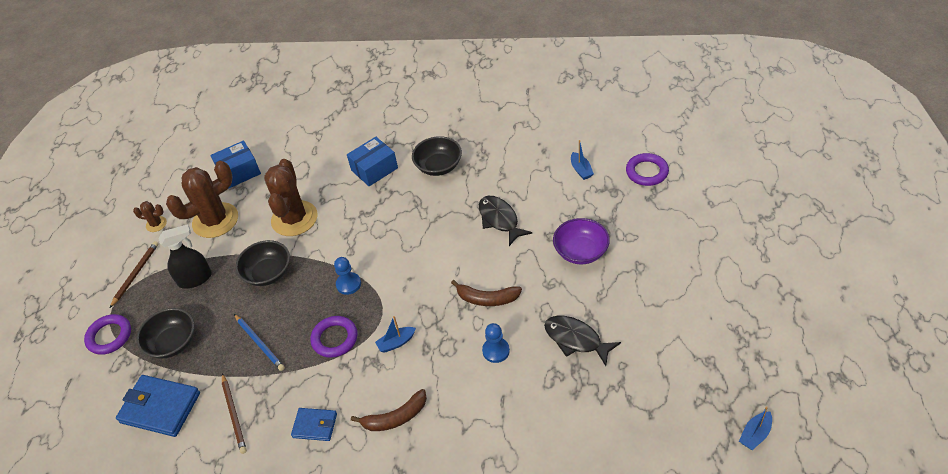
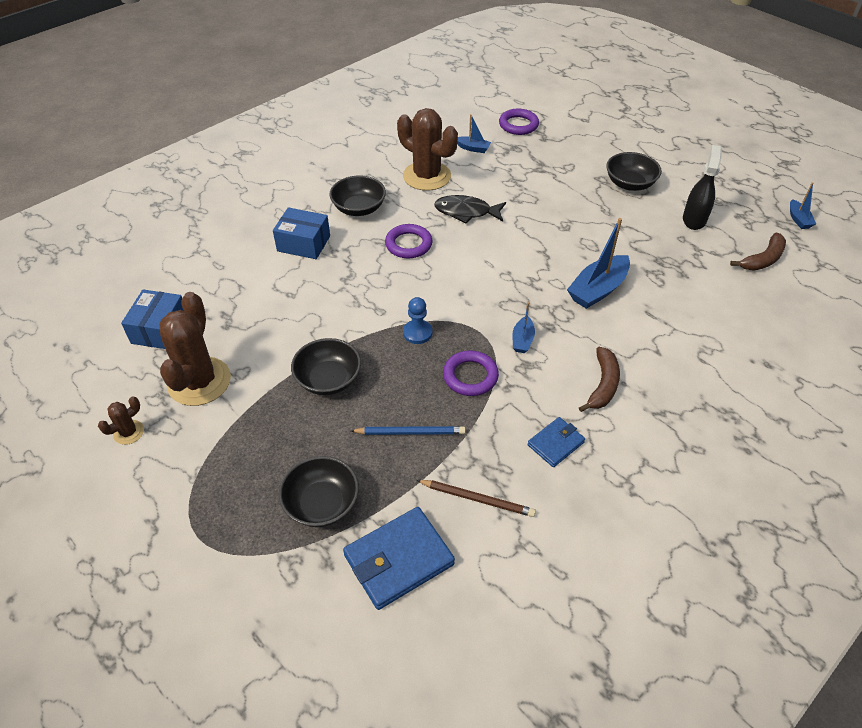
camera: 55 degrees left, 0 degrees up
(109, 336) = (238, 559): purple ring -> purple ring (408, 244)
(135, 274) = (177, 488): brown pencil -> none
(195, 279) = (257, 439): black spray bottle -> black spray bottle (694, 219)
(294, 218) = (285, 324): brown cactus -> brown cactus (427, 176)
(374, 169) = (303, 243): blue box -> blue box turned 75 degrees counterclockwise
(487, 299) = (539, 264): brown banana -> brown banana (762, 259)
(496, 351) = (597, 290): blue pawn -> blue boat
(576, 339) = (634, 245): black fish -> none
(581, 251) = (553, 195): purple bowl -> none
(656, 287) = (629, 184): none -> black bowl

